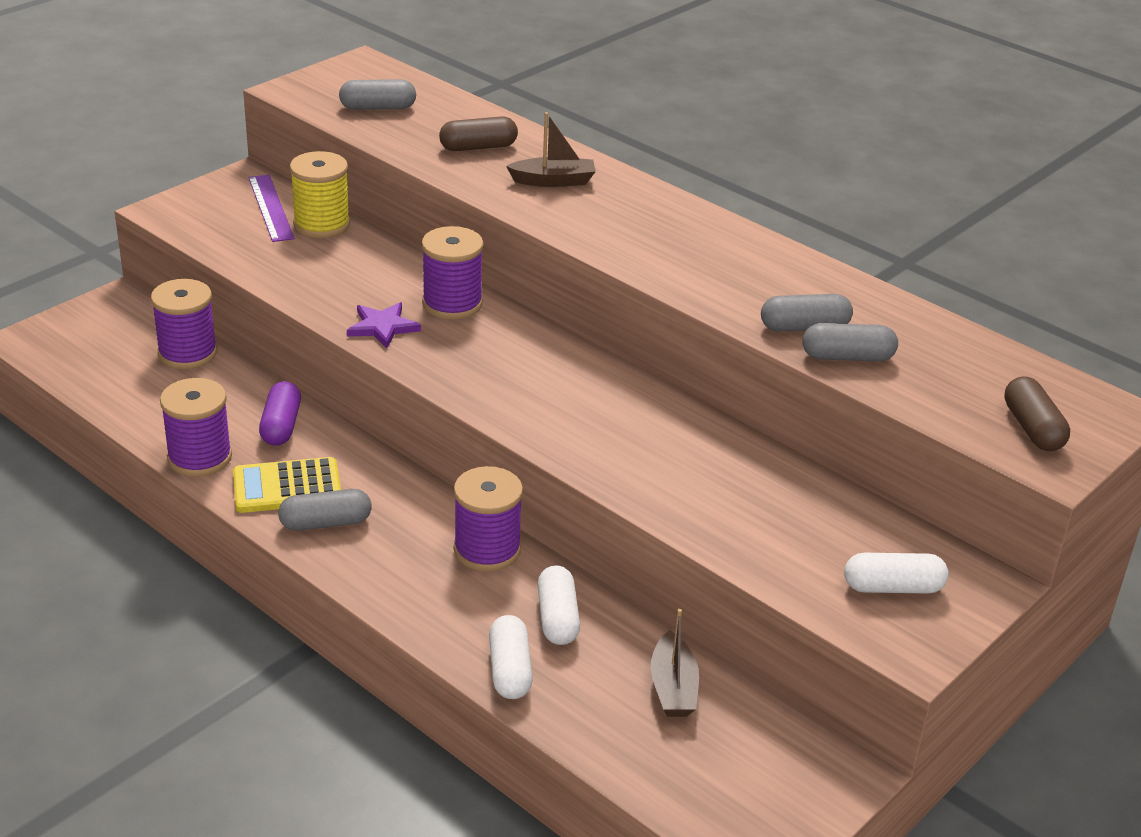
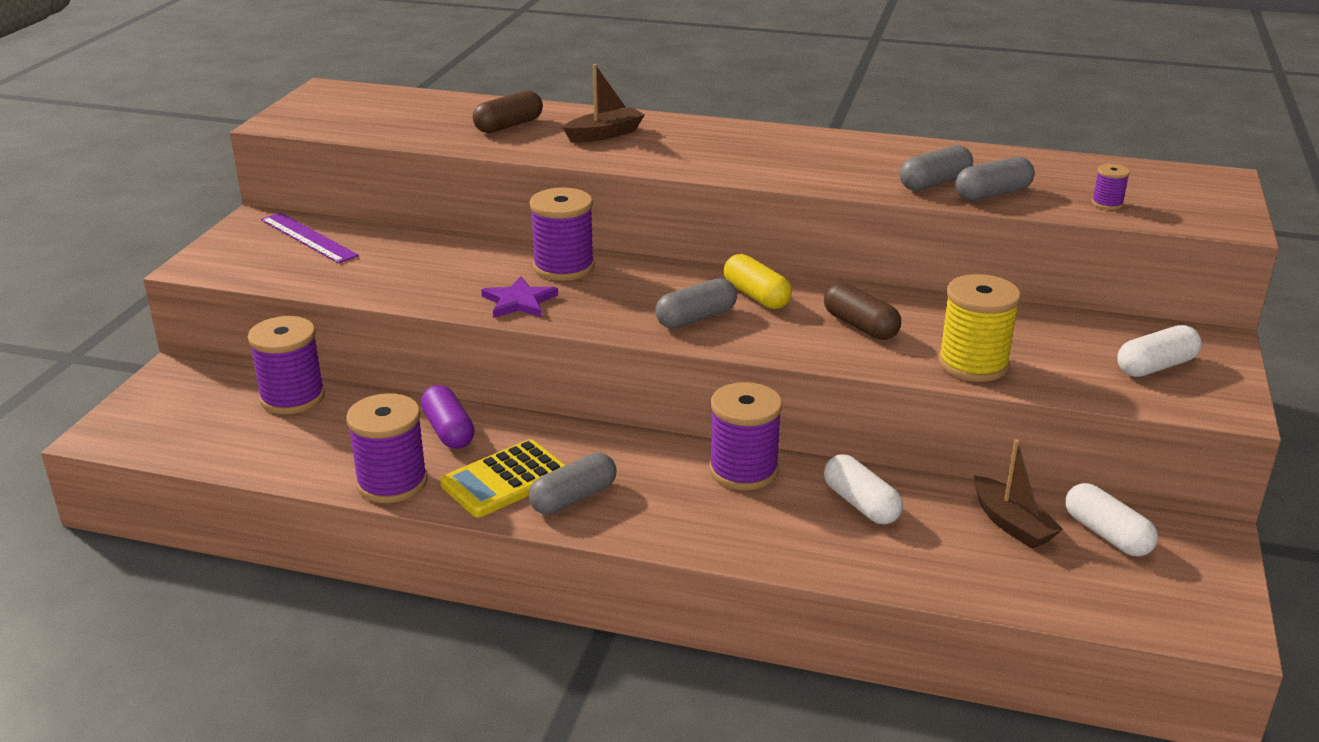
camera: 25 degrees left, 5 degrees down
(321, 224) = (373, 238): yellow spool -> yellow spool (973, 364)
(378, 107) = (380, 117): grey capsule -> grey capsule (696, 318)
(509, 670) = (865, 561): white capsule -> white capsule (1106, 534)
(592, 387) = (756, 296): none -> yellow capsule
(952, 403) = (1107, 203): none -> purple spool
(1032, 428) = (1182, 204): brown capsule -> brown capsule (860, 326)

